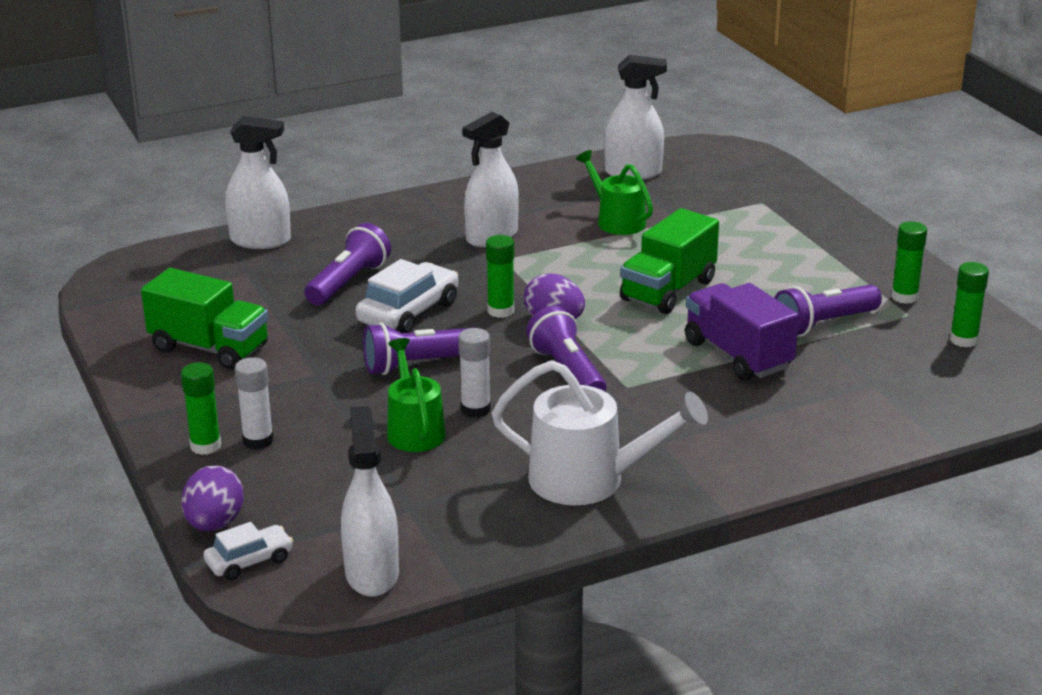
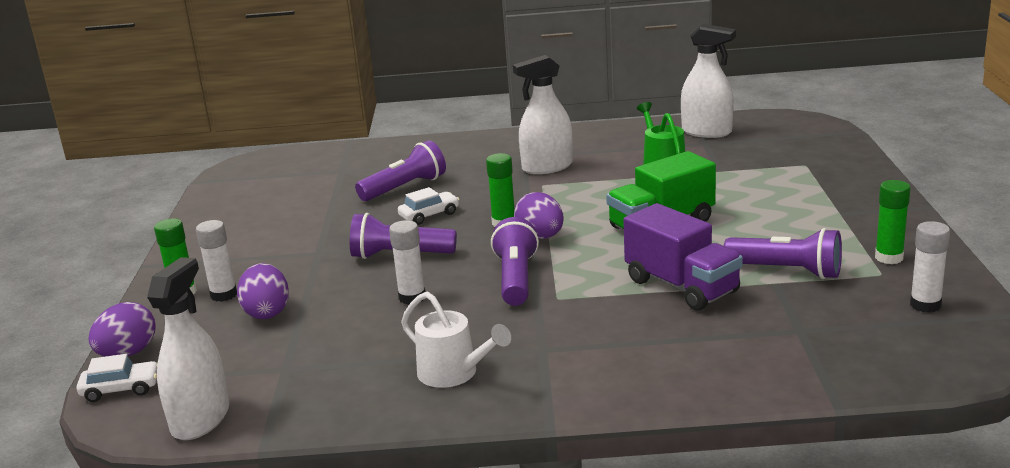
camera: 25 degrees right, 5 degrees down
(209, 348) = (259, 222): green truck -> none
(260, 240) = (370, 152): white spray bottle -> none
(329, 452) = (267, 312): none -> purple egg
(408, 312) = (429, 215): white car -> white car, size x0.60
(414, 430) = (348, 306): green watering can -> none
(589, 480) = (453, 373): white watering can -> white watering can, size x0.66
(737, 355) = (682, 286): purple truck -> purple truck turned 150 degrees clockwise
(823, 324) = (787, 271): purple flashlight -> purple flashlight turned 150 degrees counterclockwise
(963, 340) = (925, 305): green glue stick -> white glue stick

